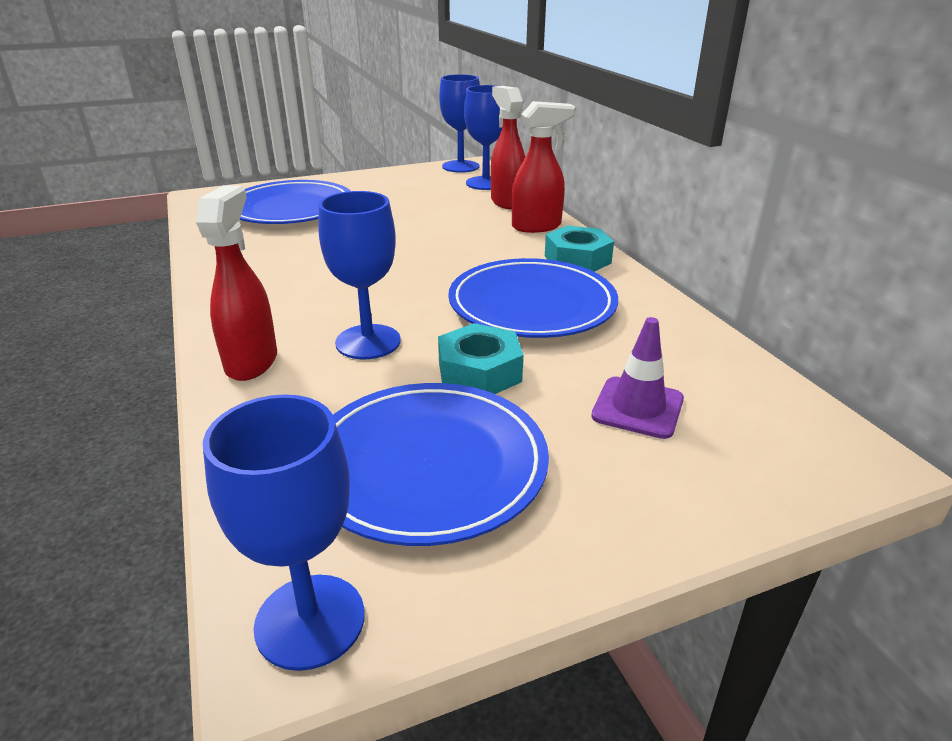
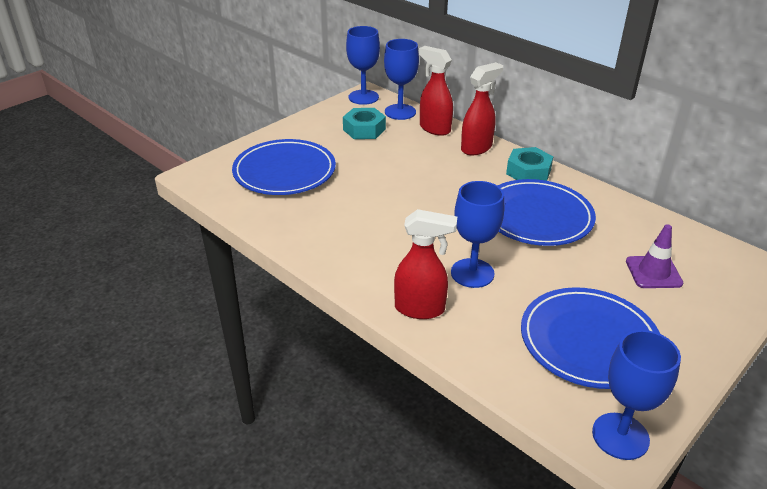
camera: 25 degrees left, 5 degrees up
(252, 362) = (420, 309): red spray bottle -> red spray bottle turned 120 degrees clockwise
(479, 372) = (555, 275): turquoise nut -> turquoise nut (364, 129)

